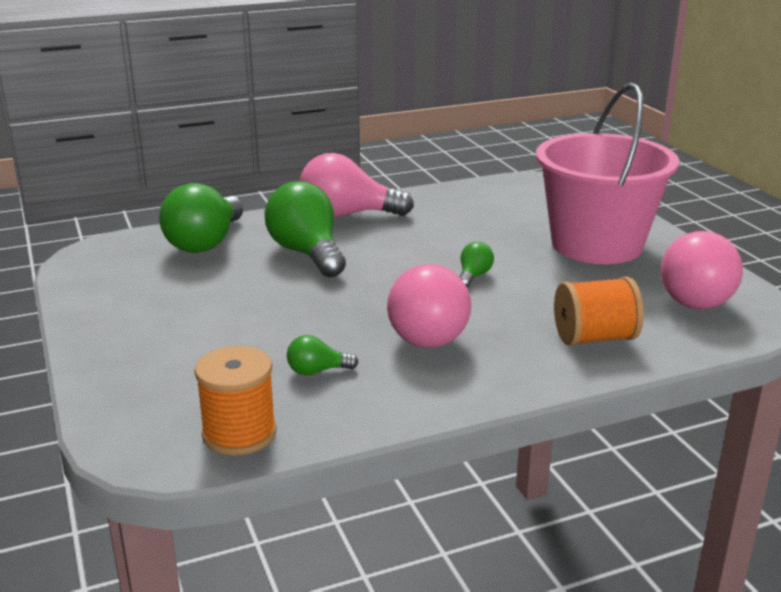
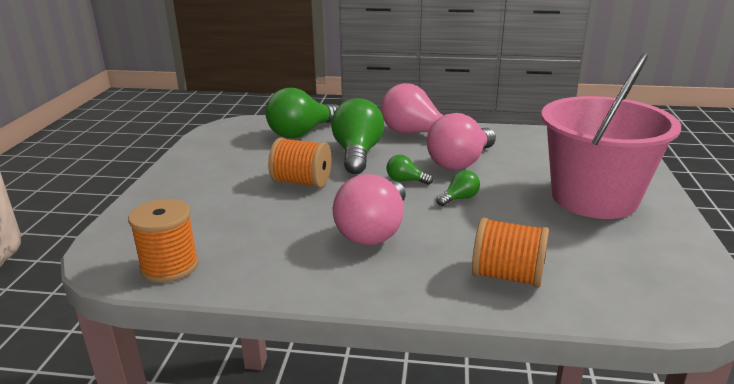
camera: 30 degrees right, 0 degrees up
(280, 301) = (301, 182): none -> orange spool
(317, 371) = (268, 238): green light bulb -> green light bulb (405, 181)
(693, 296) = (644, 265): pink light bulb -> pink light bulb (460, 162)

